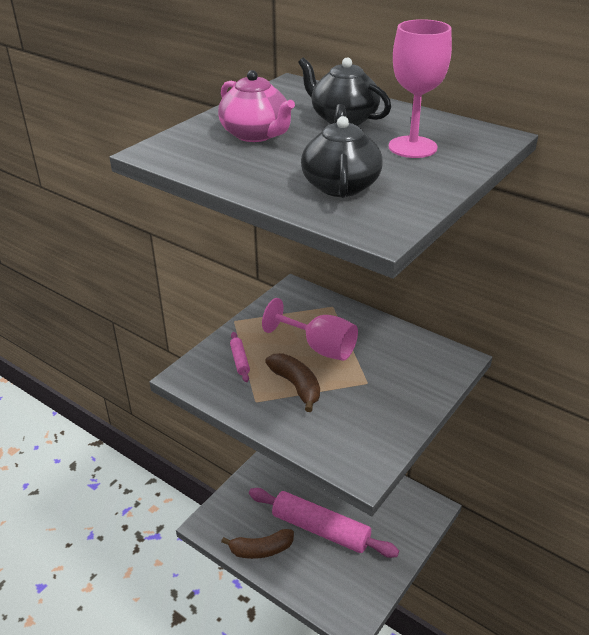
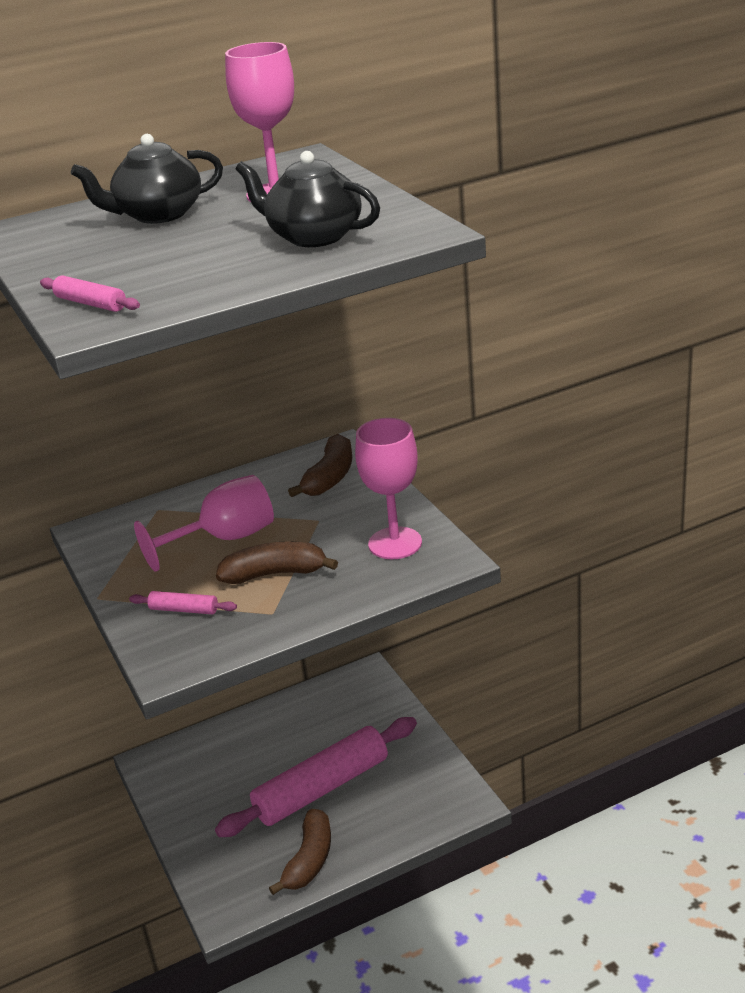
camera: 60 degrees left, 5 degrees down
(187, 142) = (91, 303): none -> pink rolling pin
(256, 134) = (129, 263): pink teapot -> none
(364, 433) = (395, 543): none -> pink goblet
(420, 368) = (330, 477): none -> brown banana

